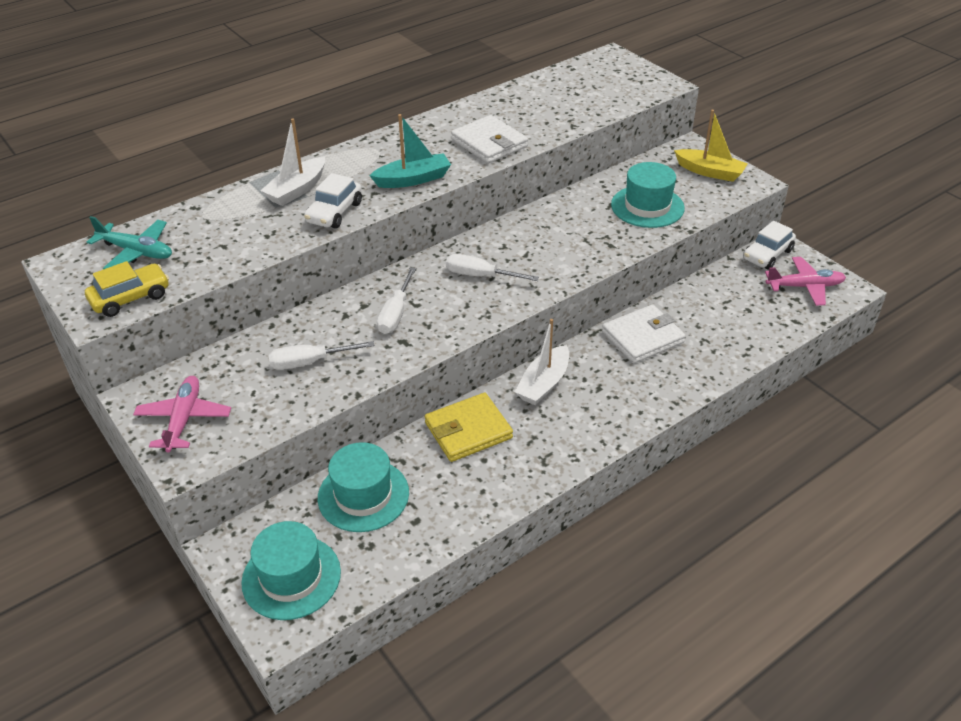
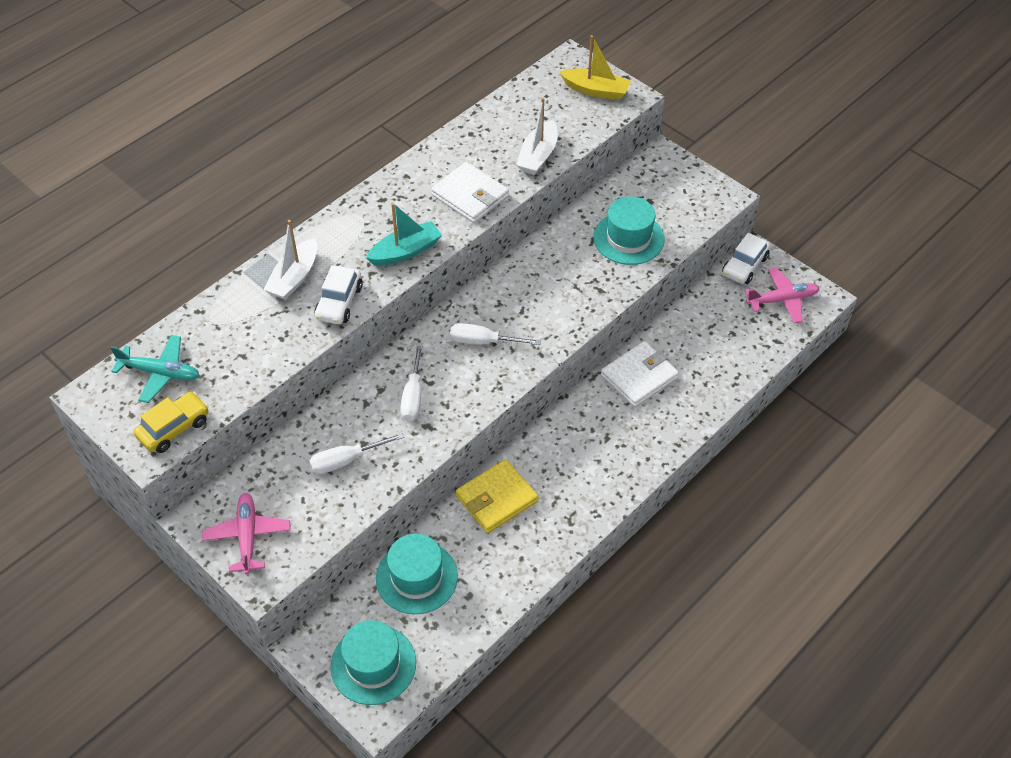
camera: 10 degrees left, 10 degrees up
(544, 384) = (556, 439): white boat -> white boat (538, 156)
(710, 172) = (683, 187): yellow boat -> yellow boat (595, 90)

